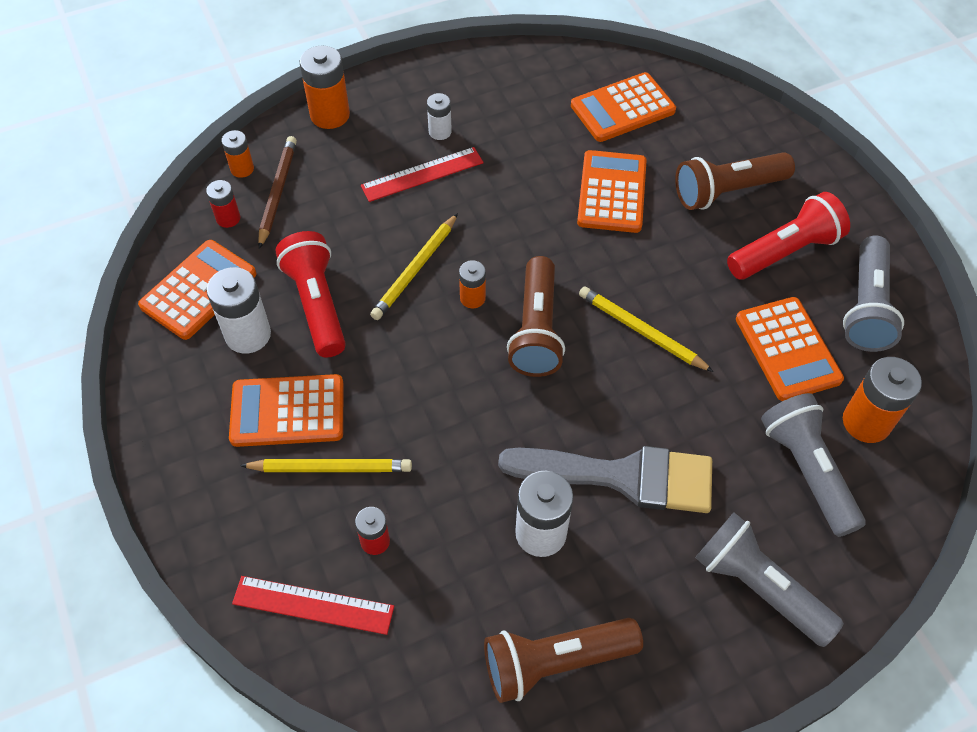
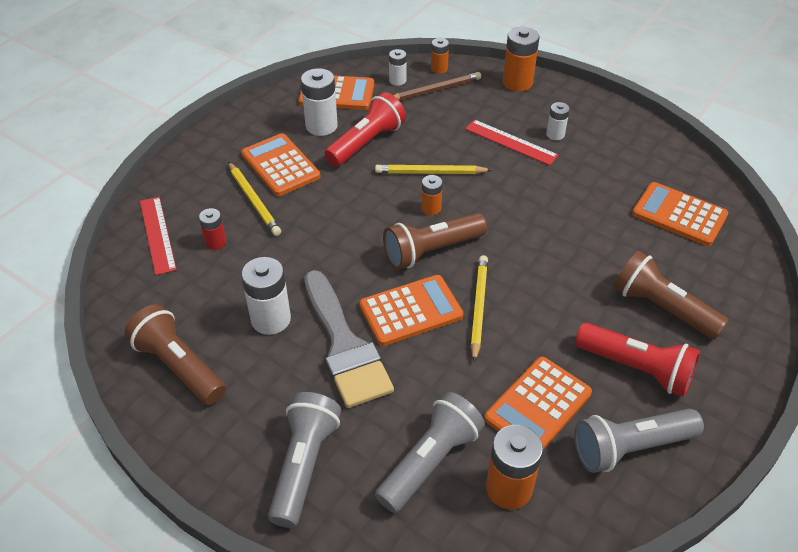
camera: 60 degrees right, 10 degrees down
(228, 218) = (397, 80): red battery -> white battery
(612, 192) = (591, 241): orange calculator -> orange calculator (411, 311)

